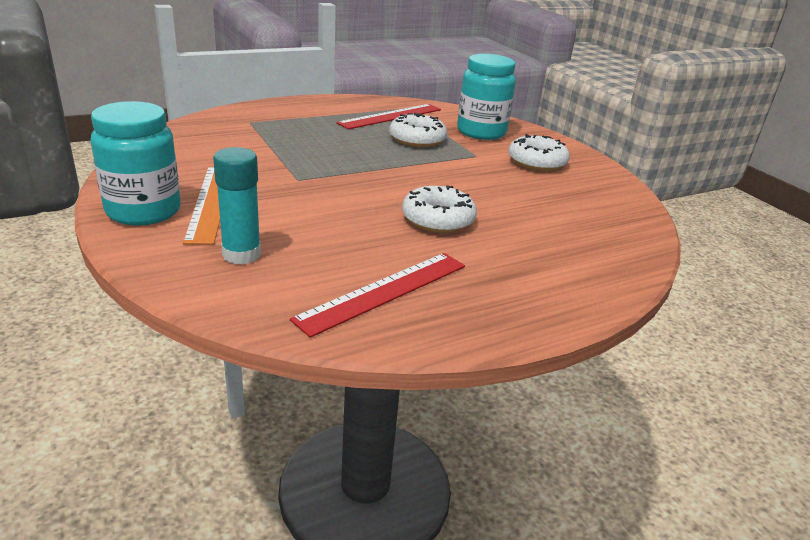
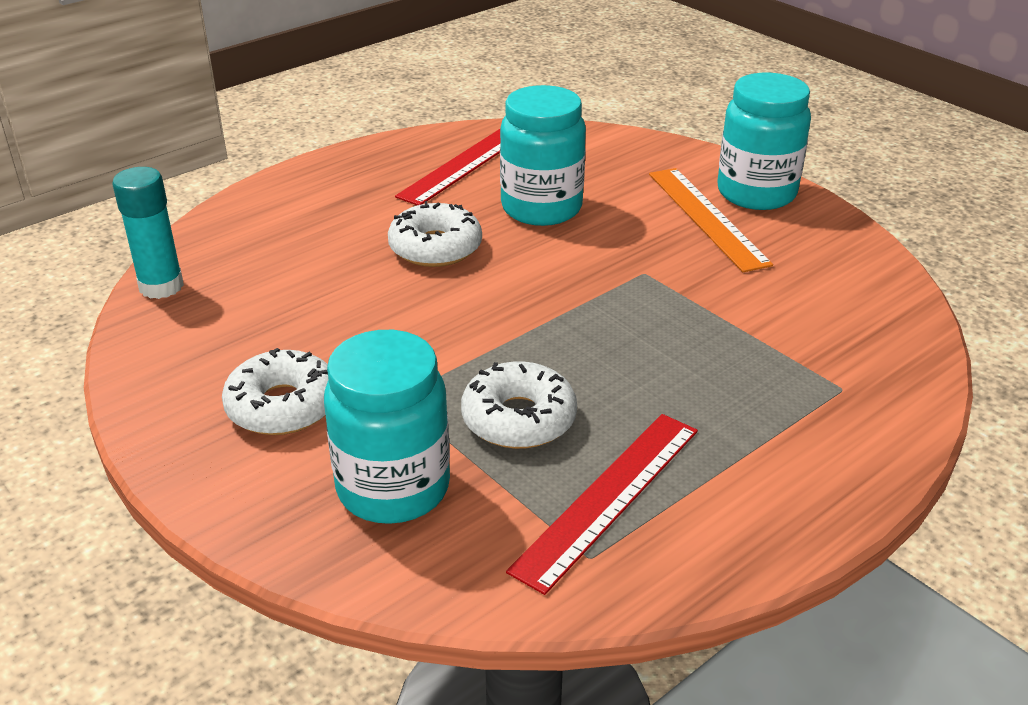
camera: 170 degrees right, 5 degrees up
(241, 254) = (614, 171): turquoise glue stick -> turquoise glue stick (161, 286)
(337, 233) = (541, 208): none -> turquoise jar

